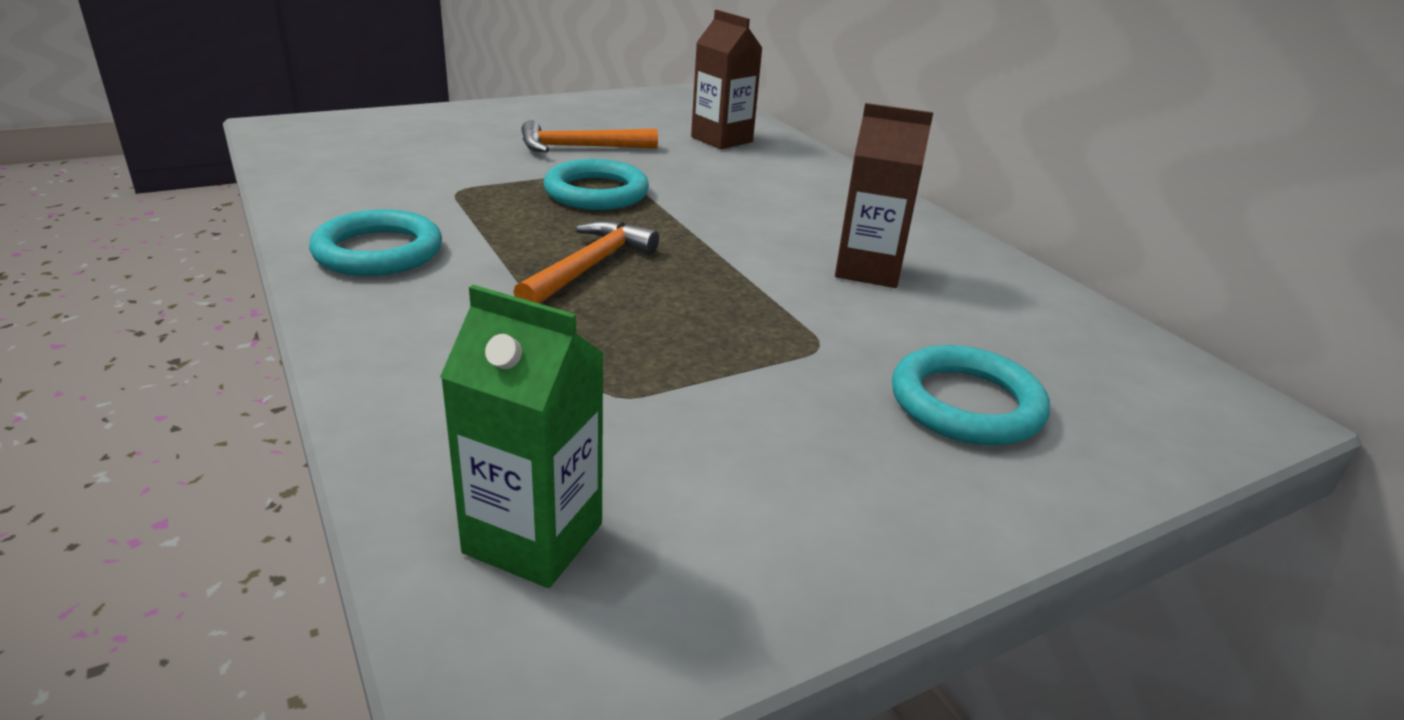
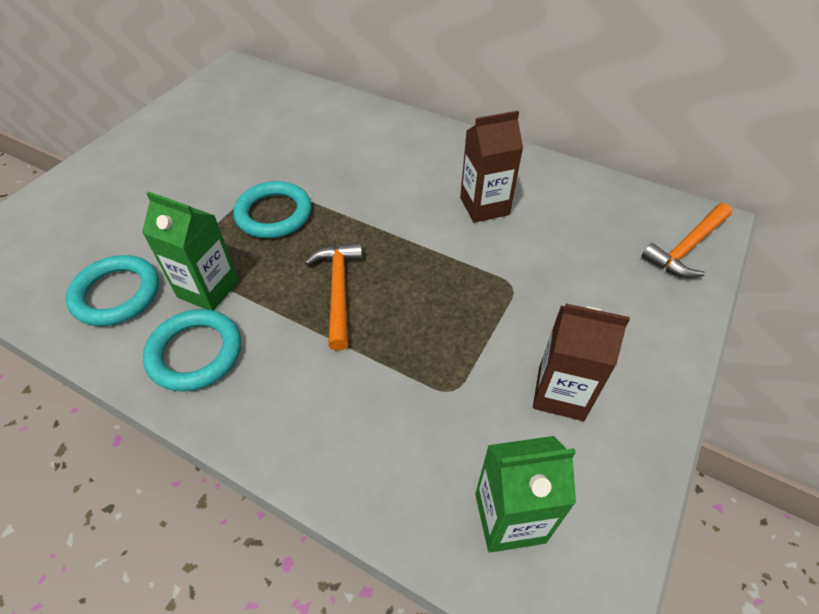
camera: 30 degrees left, 20 degrees up
(455, 217) = (208, 289): none -> green carton
(579, 147) = (217, 170): orange hammer -> orange hammer (686, 248)
(721, 139) = (299, 116): brown carton -> brown carton (561, 393)
(966, 404) = (607, 290): turquoise ring -> turquoise ring (116, 294)

